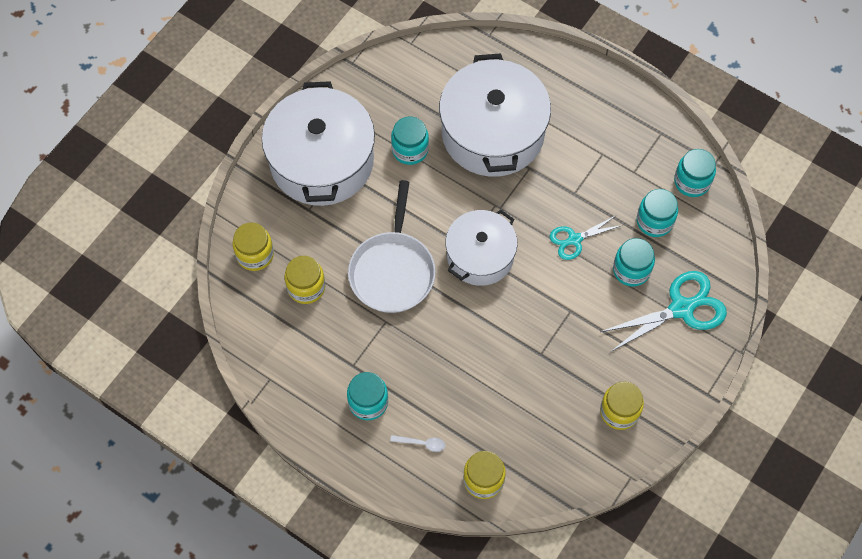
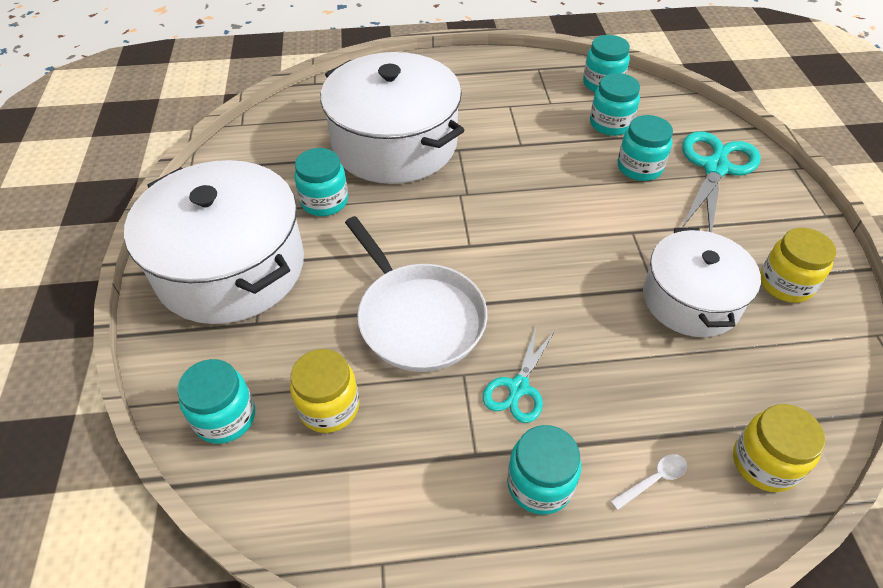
camera: 40 degrees left, 15 degrees down
(255, 255) = (225, 417): yellow jar -> turquoise jar
(480, 256) = (494, 243): white pot -> white pot (690, 299)
(574, 239) = (564, 176): turquoise scissors -> turquoise scissors (518, 387)

